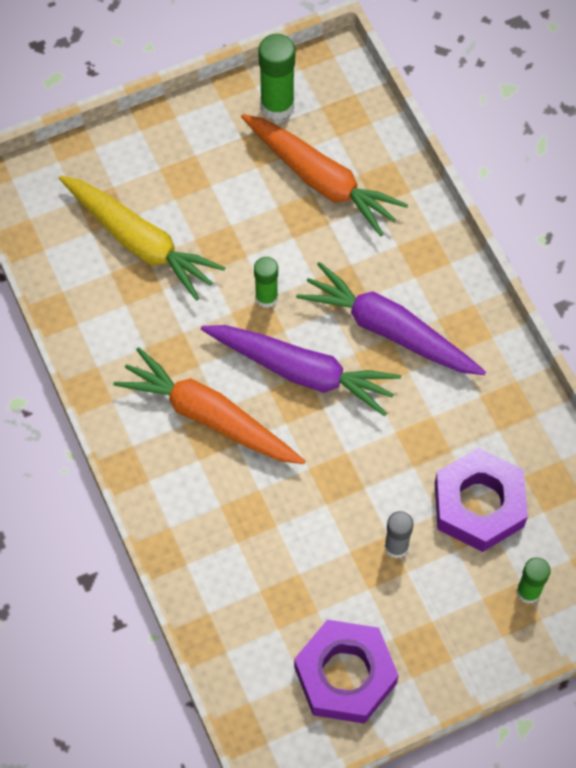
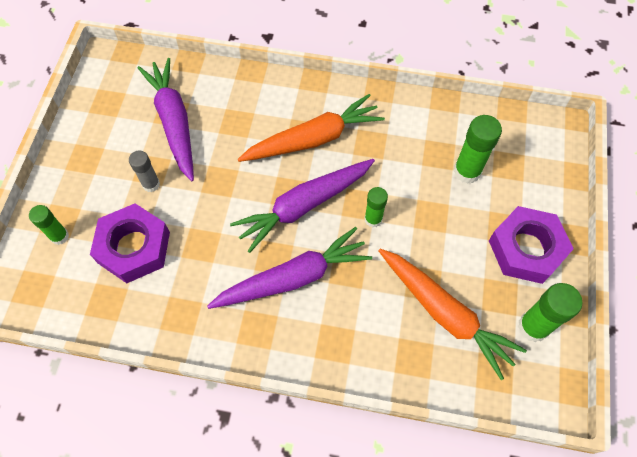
camera: 125 degrees right, 0 degrees up
(140, 242) = (467, 171): yellow carrot -> green glue stick
(299, 585) = (174, 122): none -> purple carrot
(321, 180) = (445, 314): orange carrot -> orange carrot turned 120 degrees counterclockwise
(345, 675) = (107, 113): purple nut -> purple nut (526, 249)

